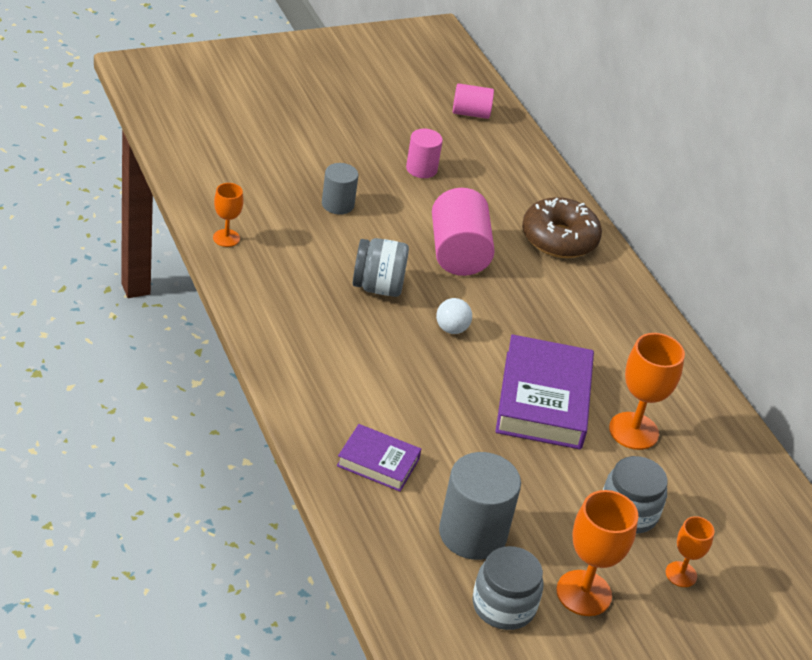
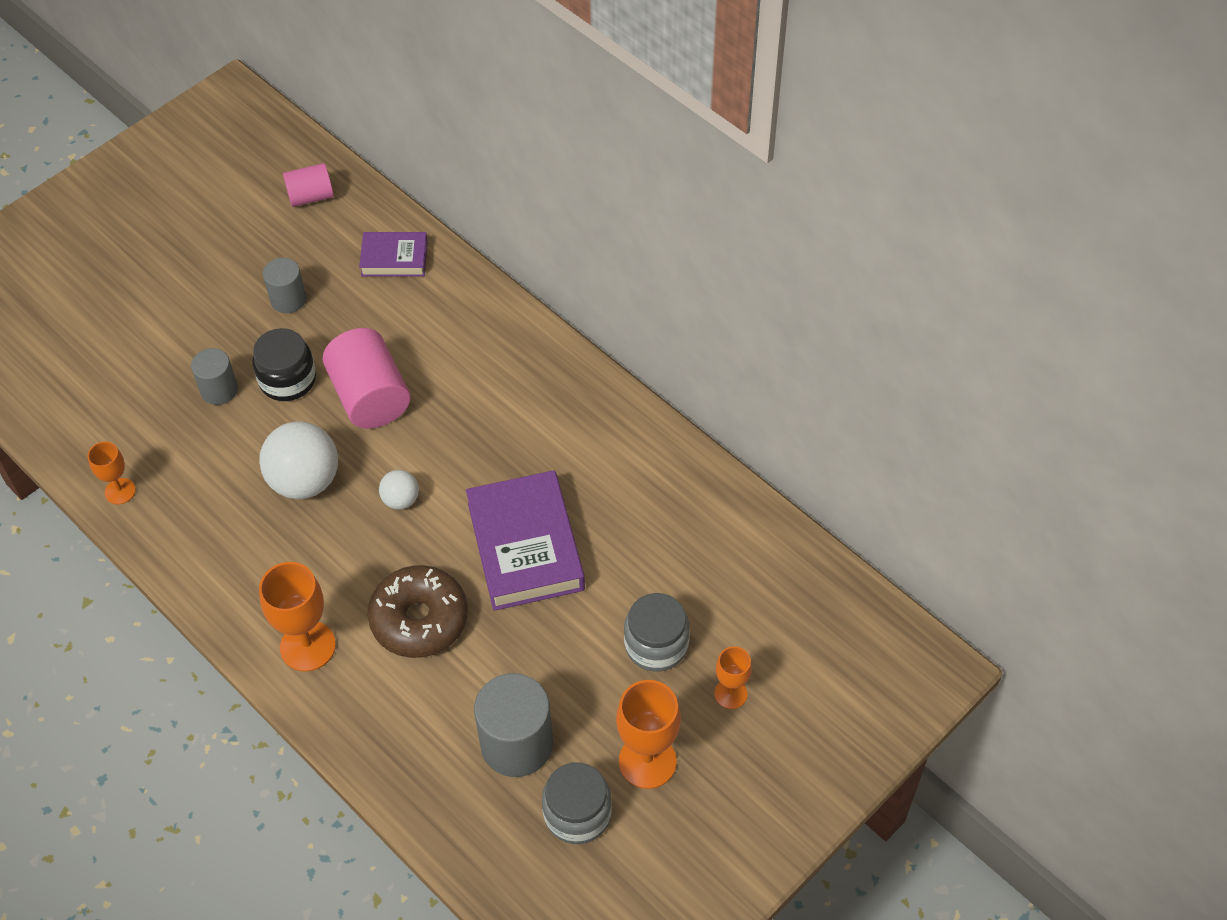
camera: 15 degrees left, 15 degrees up
(378, 287) = (305, 481): grey jar -> white ball
(378, 462) = (392, 703): purple book -> purple book (394, 258)
(396, 218) = (287, 379): none -> black jar
(421, 169) = (288, 299): pink cylinder -> grey cylinder
(559, 239) = (466, 328): brown donut -> brown donut (419, 619)
(633, 431) = (627, 542): orange goblet -> orange goblet (308, 646)

